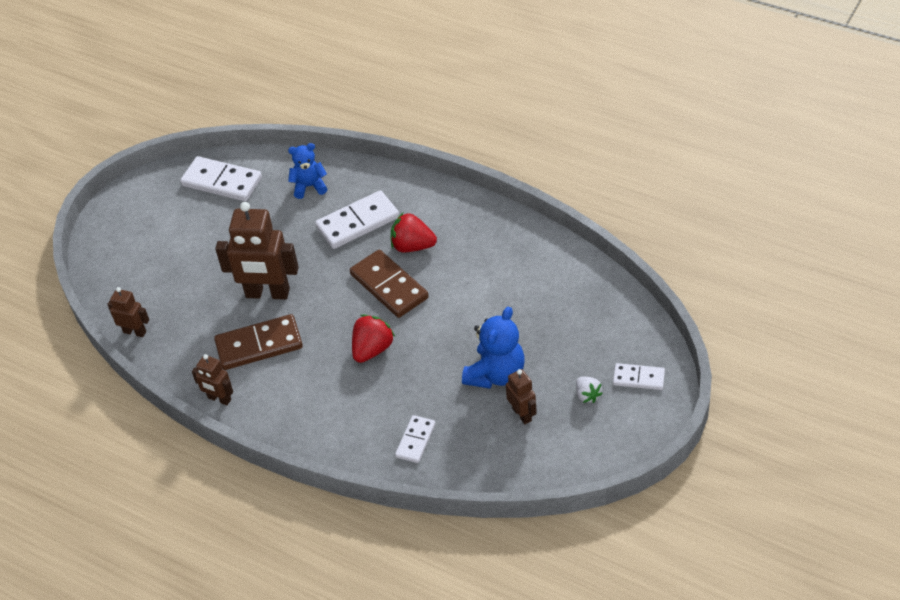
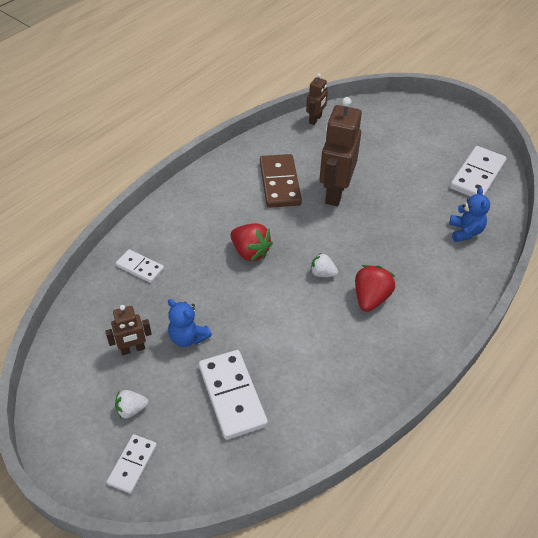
camera: 95 degrees right, 0 degrees up
(219, 399) = (233, 158): brown robot -> none
(358, 223) = (410, 261): white domino -> white domino (232, 395)
(389, 286) = (322, 273): brown domino -> white strawberry
(496, 374) = (188, 337): blue teddy bear -> blue teddy bear, size x0.66

